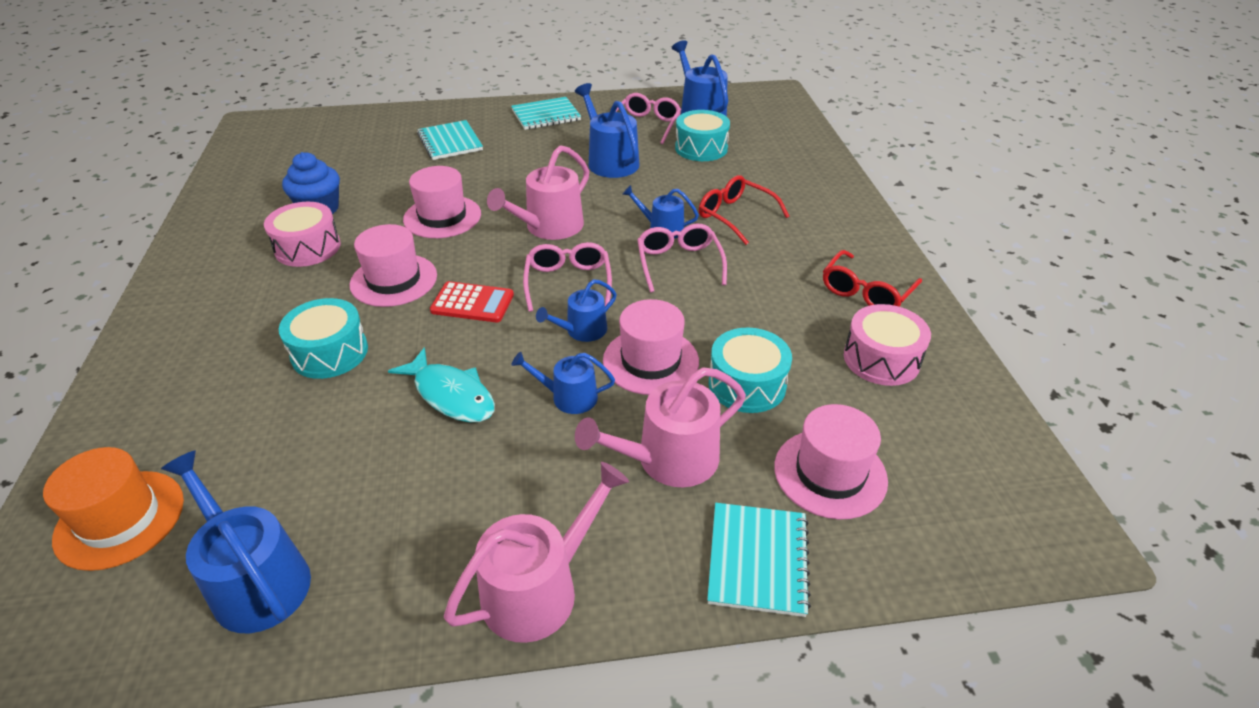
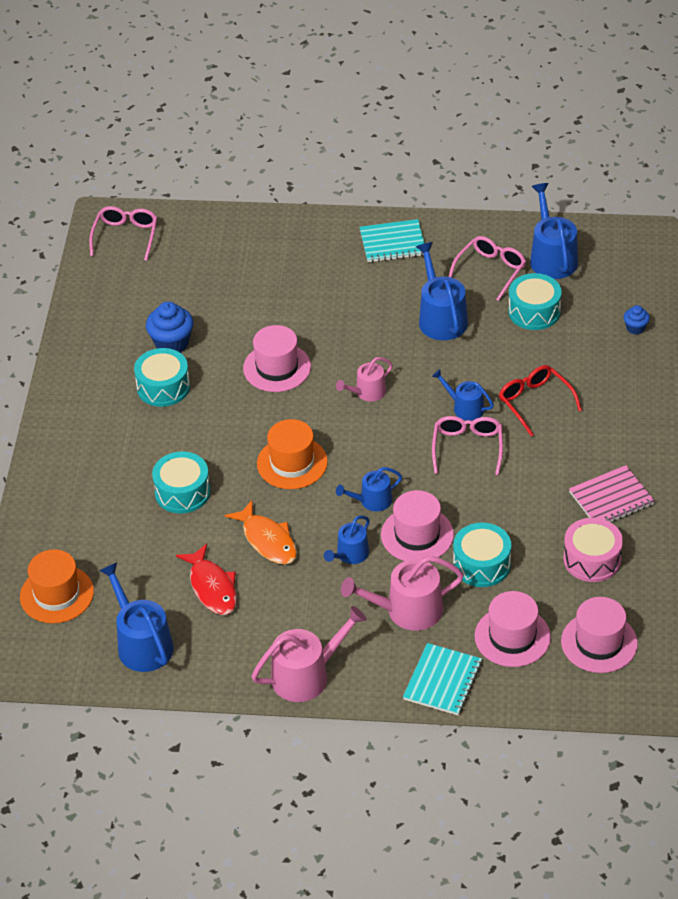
camera: 15 degrees right, 5 degrees up
(308, 248) = (163, 387): pink drum -> turquoise drum
(374, 470) = (212, 587): none -> red fish
(394, 280) = (232, 431): pink hat -> pink hat (599, 642)
(450, 142) = (293, 271): turquoise notebook -> none
(451, 395) = (267, 540): turquoise fish -> orange fish
(472, 303) = (292, 463): red calculator -> orange hat
(549, 227) = (367, 392): pink watering can -> pink watering can, size x0.60
(568, 282) = (371, 454): pink glasses -> pink glasses (126, 236)
(569, 397) = (350, 554): blue watering can -> blue watering can turned 75 degrees counterclockwise
(805, 150) = (635, 328): none -> blue cupcake
(866, 292) = (611, 498): red glasses -> pink notebook

